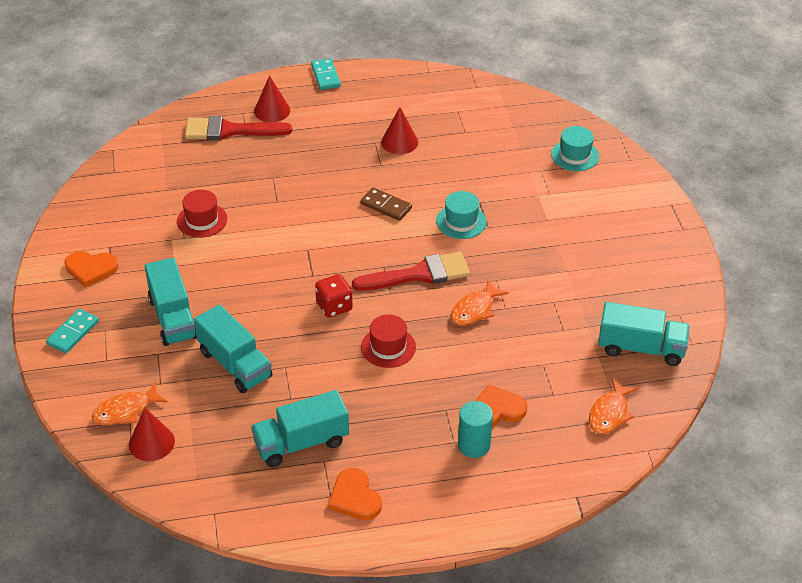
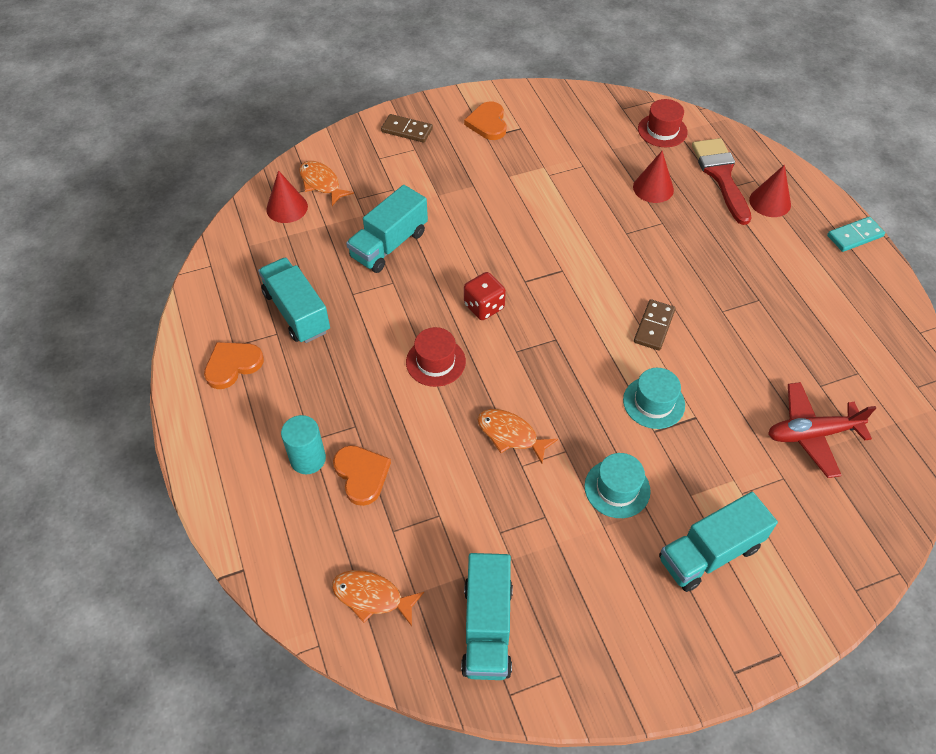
camera: 80 degrees right, 10 degrees up
(73, 333) = (407, 130): turquoise domino -> brown domino
(173, 318) = (439, 189): turquoise truck -> turquoise truck (709, 553)
(202, 220) = (577, 182): red hat -> red hat (662, 130)
(399, 142) = (770, 322): red cone -> red cone (653, 188)
(419, 274) = (553, 373): red brush -> none
(506, 147) = (812, 434): none -> red plane
(575, 155) = (832, 517): turquoise hat -> turquoise hat (617, 488)

